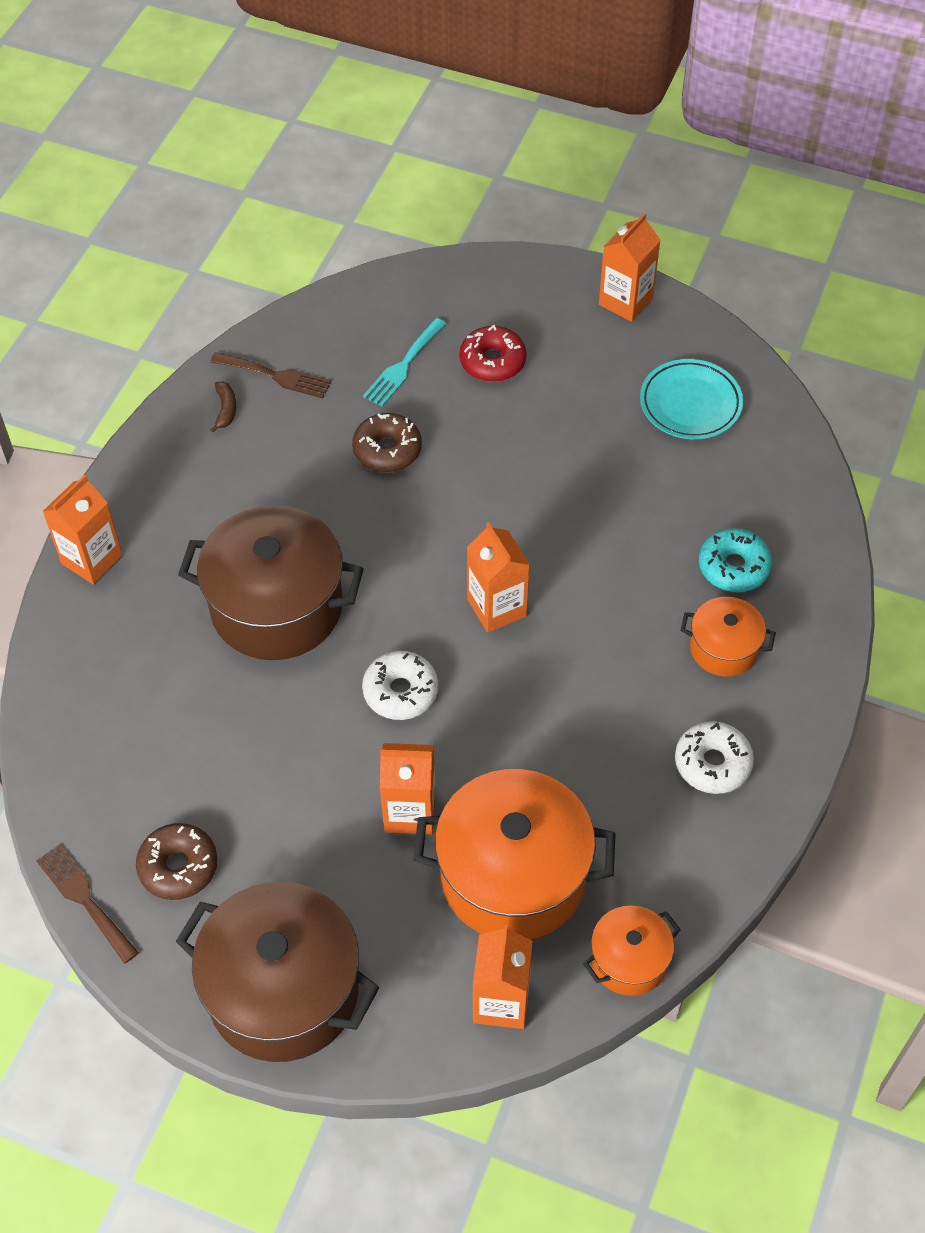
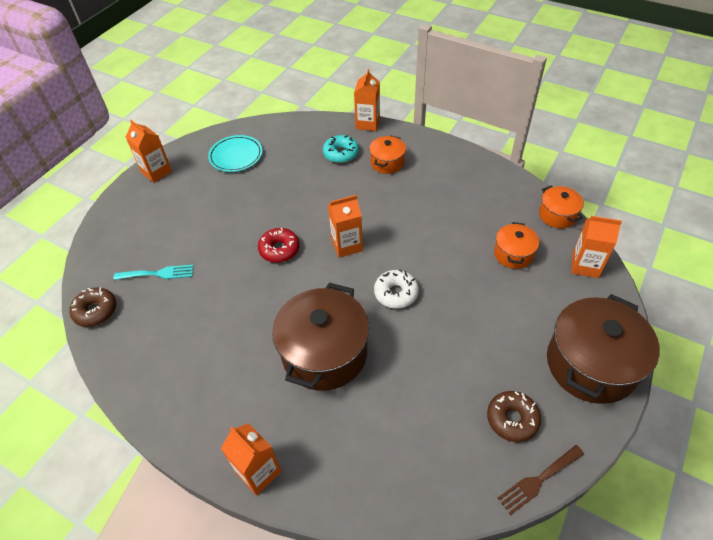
camera: 80 degrees left, 5 degrees down
(226, 409) = (153, 375): brown banana -> none
(276, 376) = (136, 343): brown fork -> none
(387, 450) = (220, 286): brown donut -> brown donut (96, 311)
(403, 366) = (158, 273): turquoise fork -> turquoise fork turned 45 degrees counterclockwise
(410, 812) = (475, 295): orange carton -> orange carton (367, 123)
(492, 361) = (173, 231): red donut -> red donut (279, 249)
(513, 875) = (513, 254): orange pot -> orange pot, size x0.51
(712, 763) = (451, 174): white donut -> none

